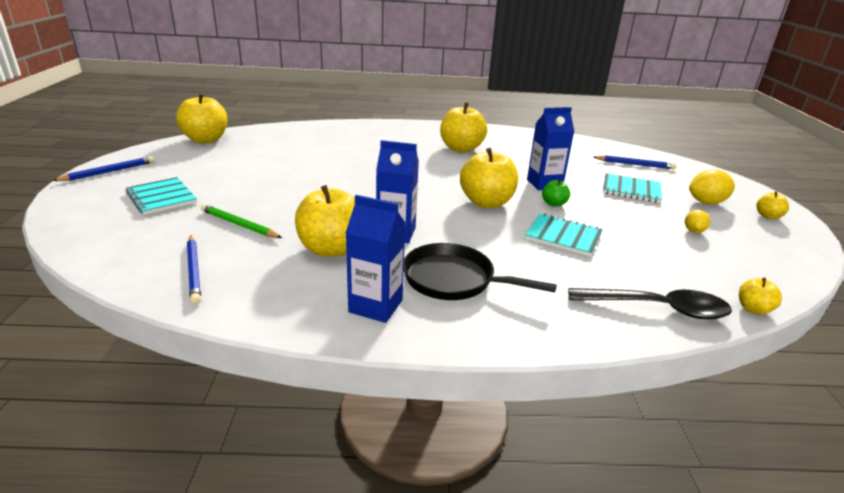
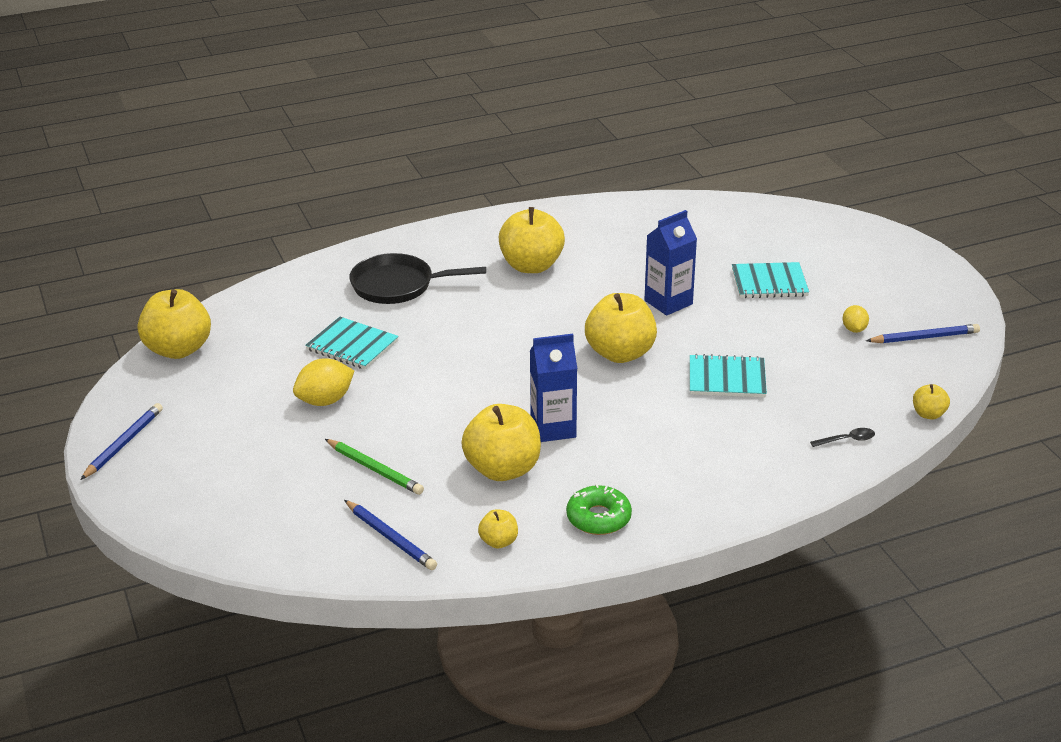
camera: 20 degrees left, 5 degrees up
(161, 198) = (242, 461): turquoise notebook -> turquoise notebook (352, 345)
(239, 224) = (375, 469): green pencil -> green pencil turned 150 degrees counterclockwise
(375, 306) = (598, 518): blue carton -> green donut
(454, 280) = (650, 467): black pan -> black pan (398, 285)
(554, 204) = (694, 332): green apple -> none
(635, 164) = (758, 234): blue pencil -> blue pencil (925, 338)
(657, 308) = (847, 440): black spoon -> black spoon, size x0.44
(706, 202) = (856, 279): yellow lemon -> yellow lemon (325, 401)
(768, 216) = (924, 283): yellow apple -> yellow apple (498, 542)

